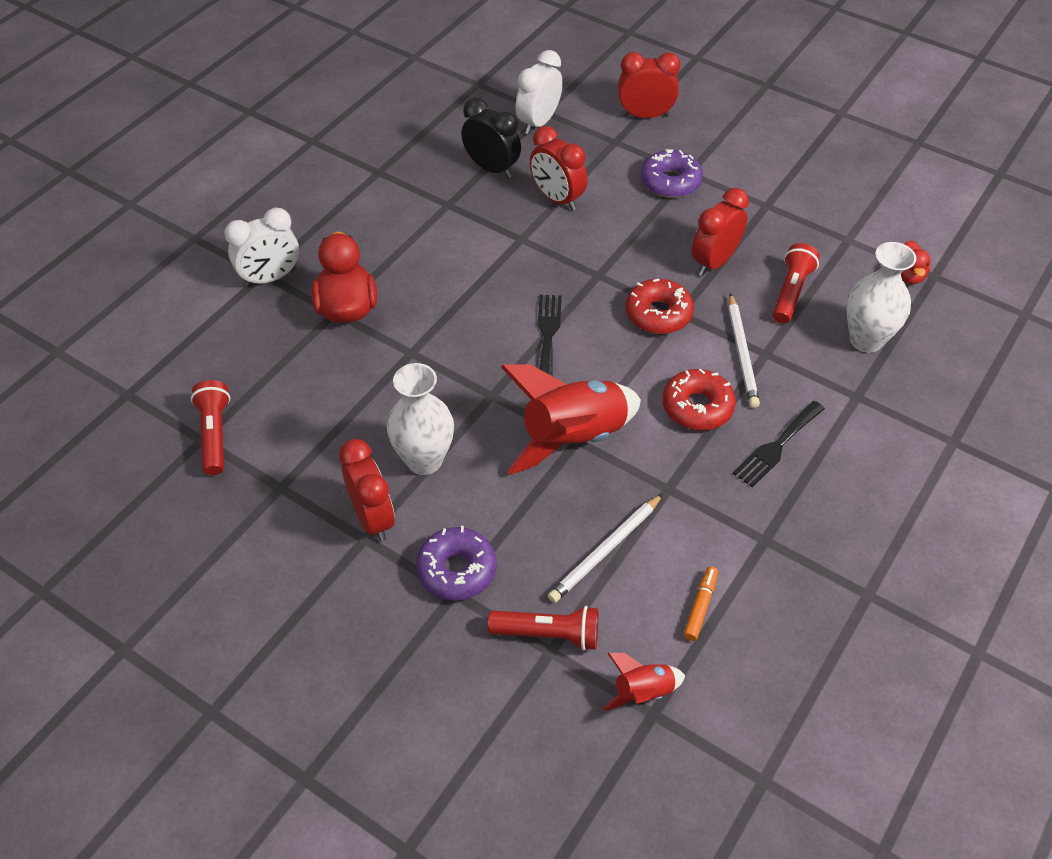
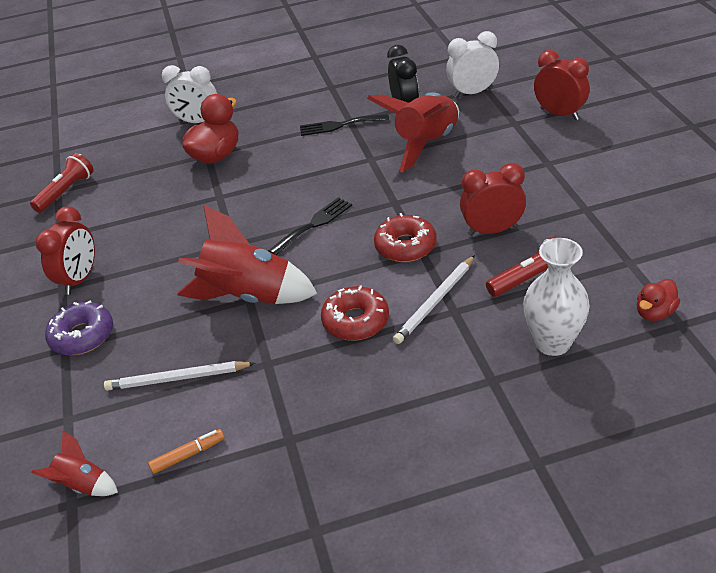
camera: 45 degrees right, 10 degrees down
(424, 460) = (147, 262): white vase -> none
(548, 634) = (79, 408): red flashlight -> none
(557, 199) = (426, 144): red clock -> red rocket
(670, 182) = (525, 164): purple donut -> none
(777, 446) = (380, 380): black fork -> black fork (339, 125)

